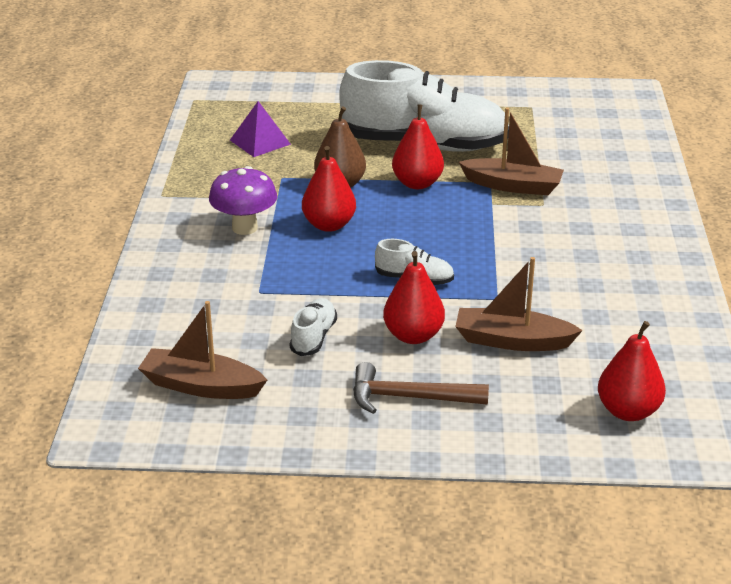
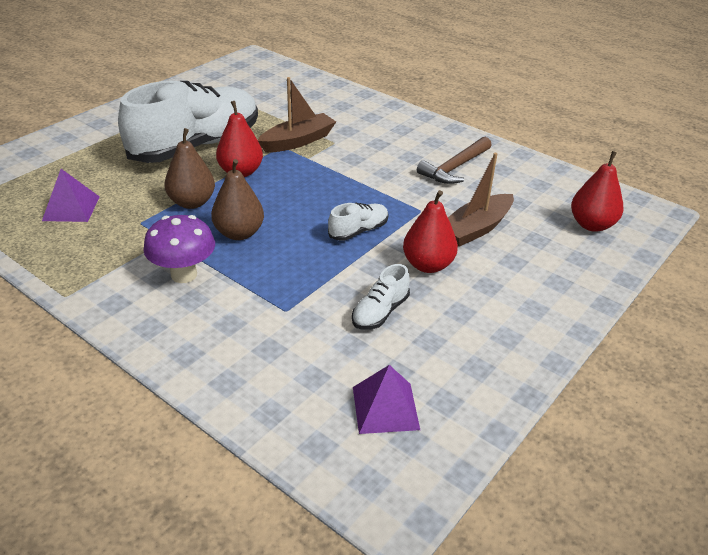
camera: 55 degrees left, 5 degrees up
(201, 386) = (385, 408): brown boat -> purple pyramid
(313, 337) = (380, 312): white shoe -> white shoe turned 105 degrees counterclockwise
(329, 225) = (239, 233): red pear -> brown pear
(409, 397) = (501, 303): brown hammer -> brown hammer (455, 168)

